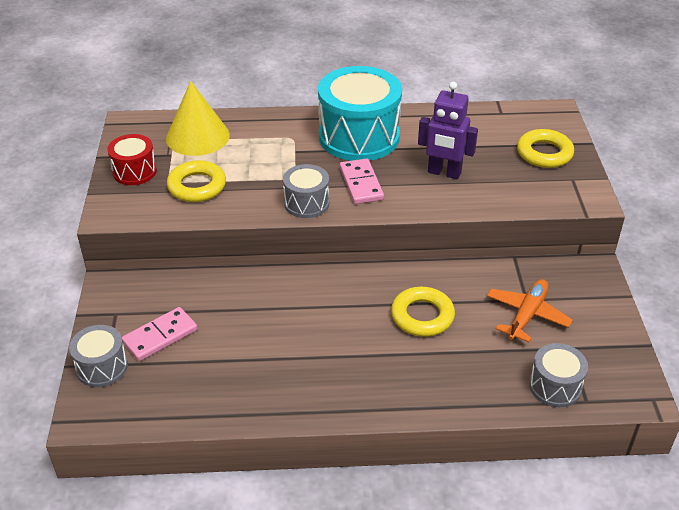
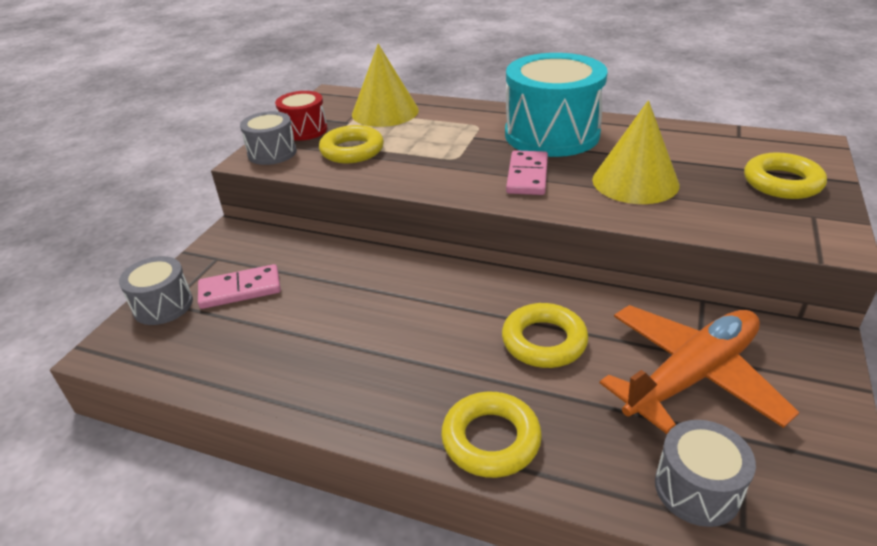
camera: 25 degrees right, 5 degrees down
(306, 203) = (453, 183): grey drum -> grey drum (272, 153)
(421, 394) = (491, 439): none -> yellow ring
(444, 173) = (635, 182): purple robot -> yellow cone
(527, 315) = (692, 376): orange plane -> orange plane, size x1.54

